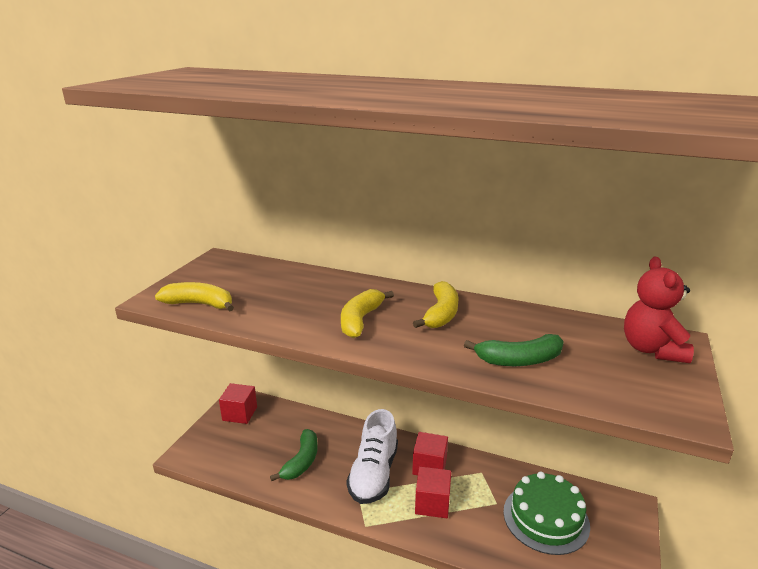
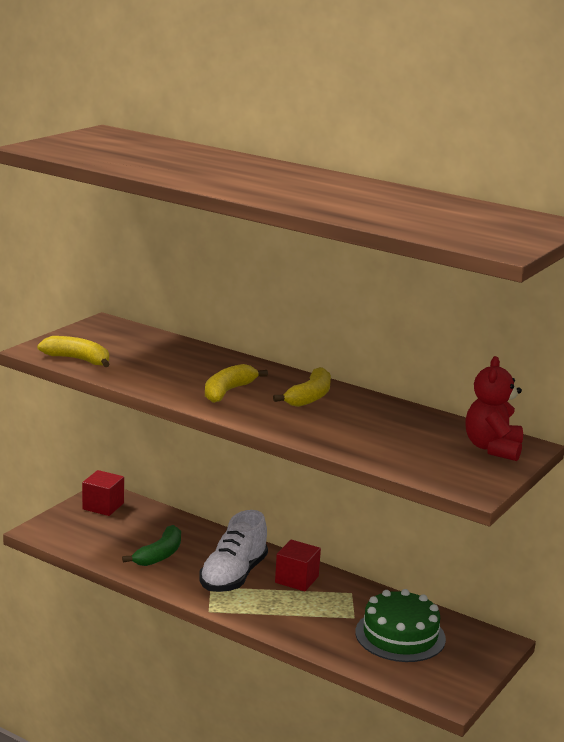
camera: 10 degrees right, 5 degrees down
(432, 503) = (285, 607): red cube -> none
(519, 360) = (358, 438): green banana -> none

